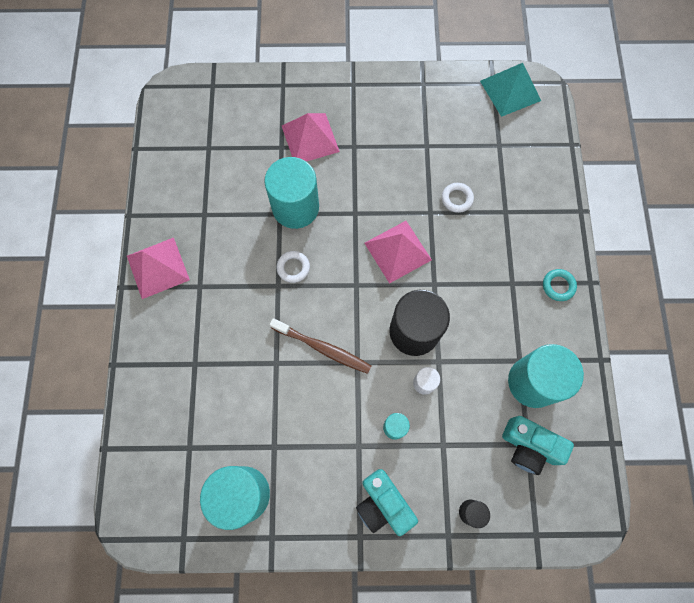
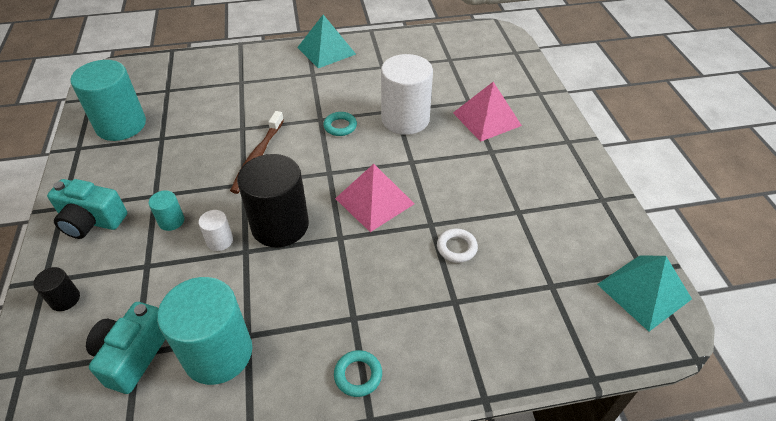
camera: 80 degrees right, 25 degrees down
(158, 267) = (326, 50): pink pyramid -> turquoise pyramid
(293, 268) = (340, 126): white ring -> turquoise ring
(295, 207) = (405, 119): turquoise cylinder -> white cylinder
(383, 504) = (91, 221): turquoise camera -> turquoise camera turned 120 degrees counterclockwise

